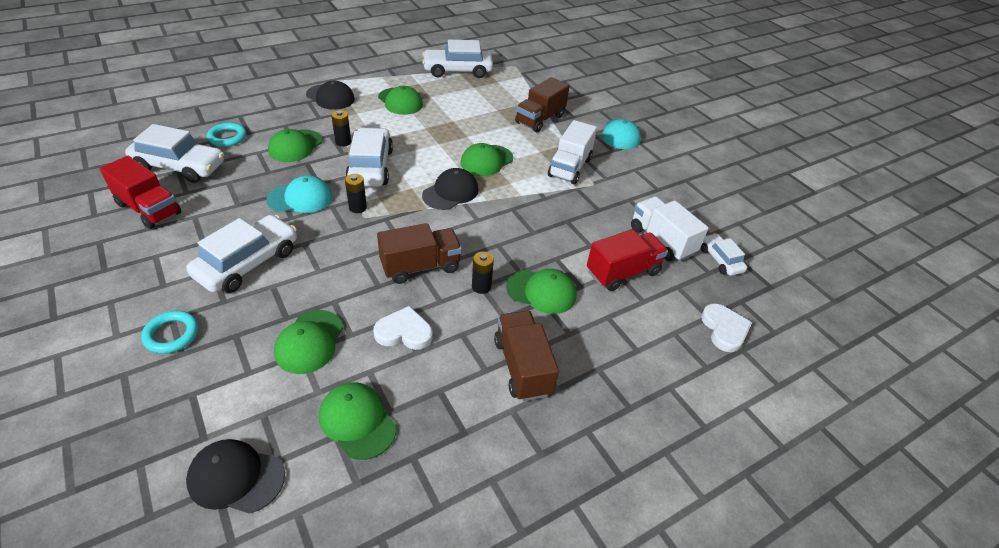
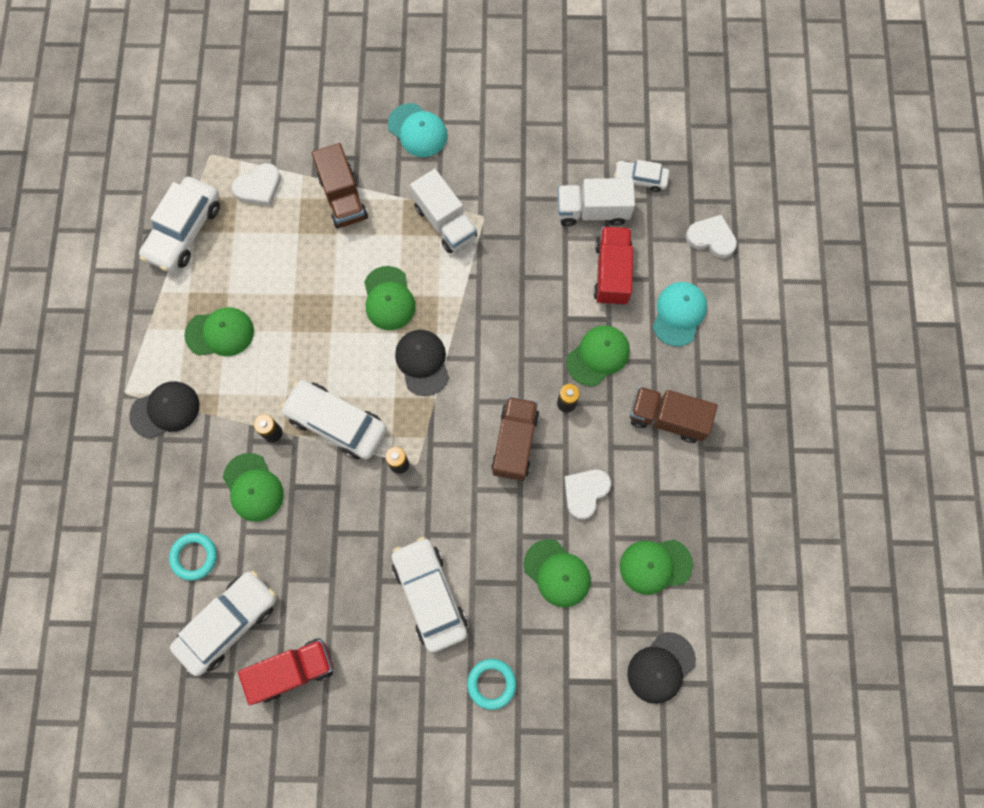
camera: 55 degrees left, 30 degrees up
(300, 198) = (354, 514): turquoise cap -> turquoise cap (679, 314)
(512, 87) = (259, 187): none -> white heart

